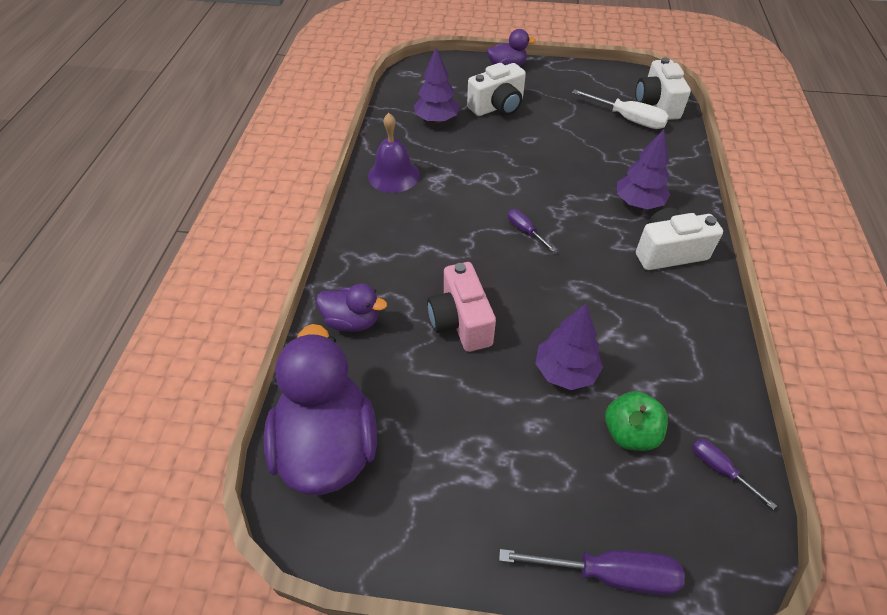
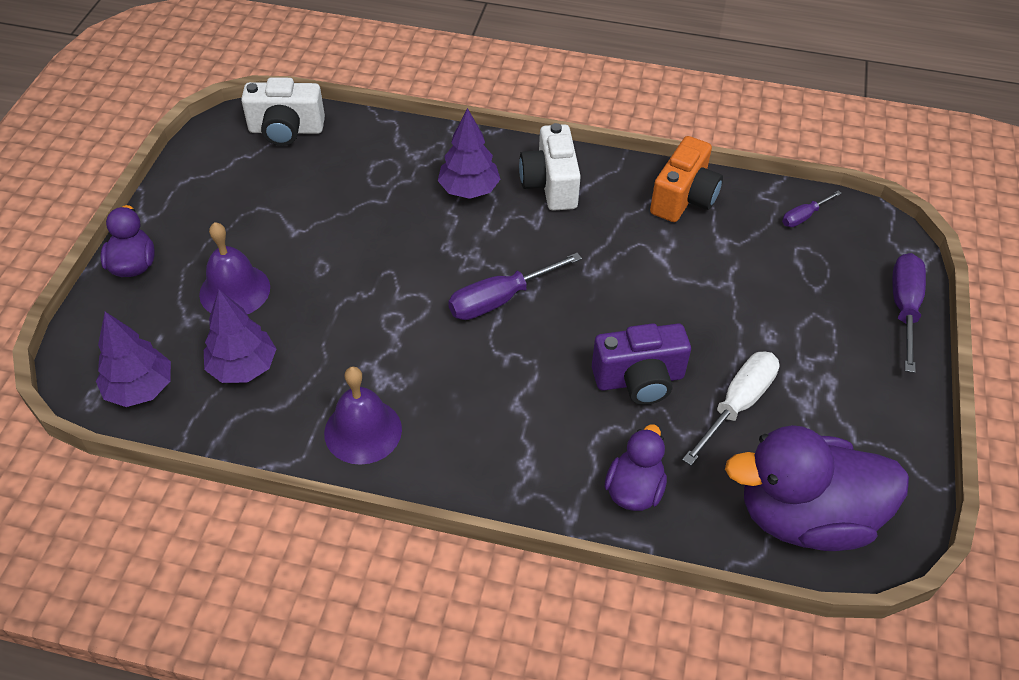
camera: 85 degrees left, 0 degrees up
(460, 322) = (639, 380): pink camera -> purple camera
(497, 107) = (235, 290): white camera -> purple bell
(525, 231) = (500, 299): purple screwdriver -> purple screwdriver, size x1.79
(565, 371) = (705, 299): purple tree -> purple tree (140, 389)
(628, 119) = (308, 163): white screwdriver -> white screwdriver (737, 405)
(630, 433) = (773, 266): green apple -> none
(697, 353) = (684, 198): none -> orange camera

